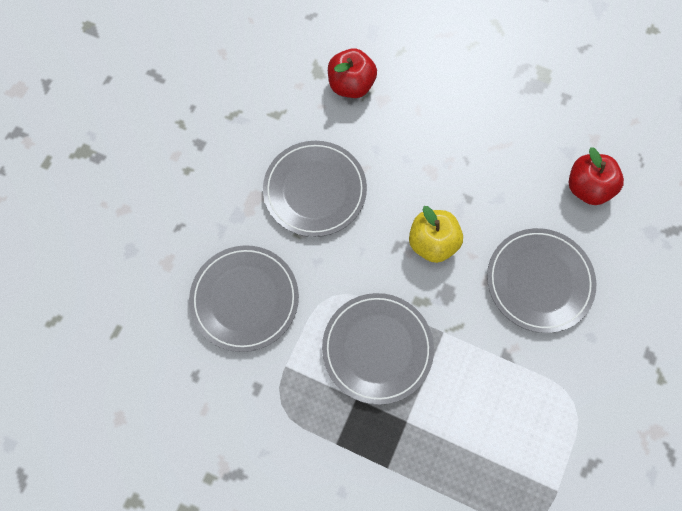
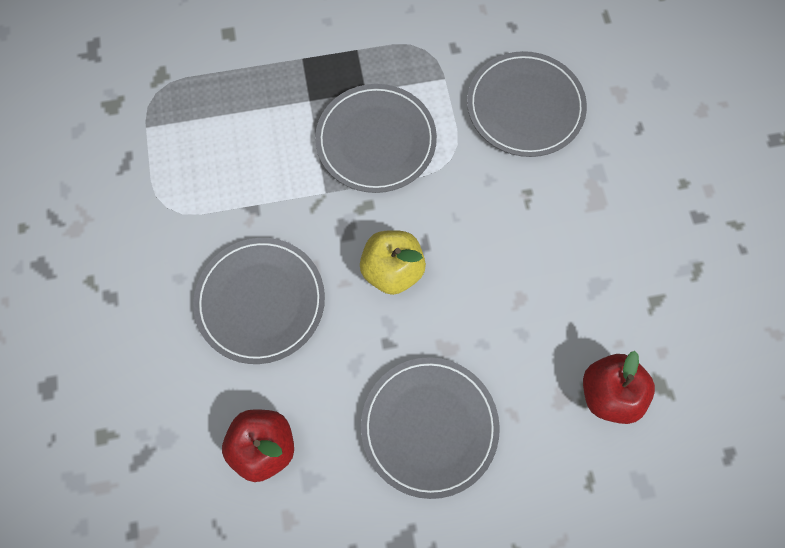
camera: 145 degrees right, 0 degrees up
(315, 190) = (547, 246): grey plate -> grey plate (429, 427)

